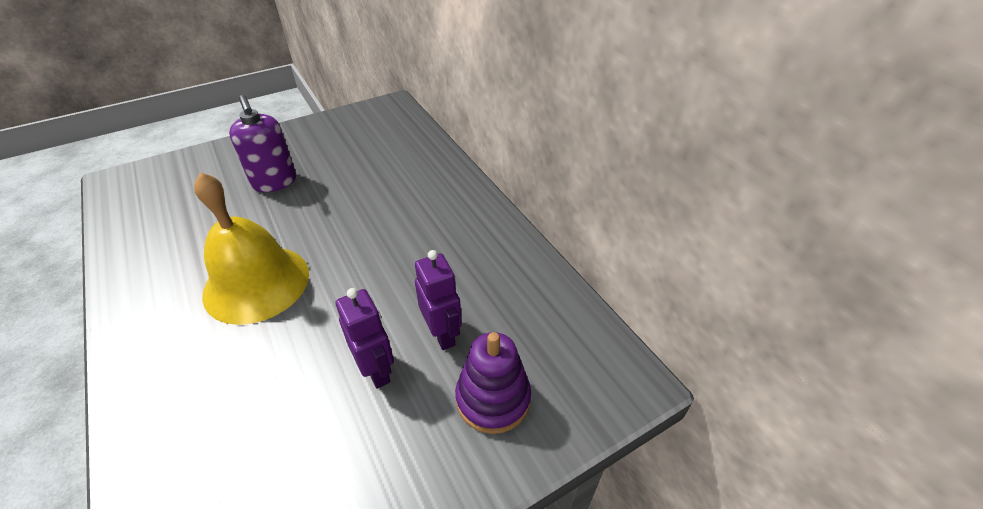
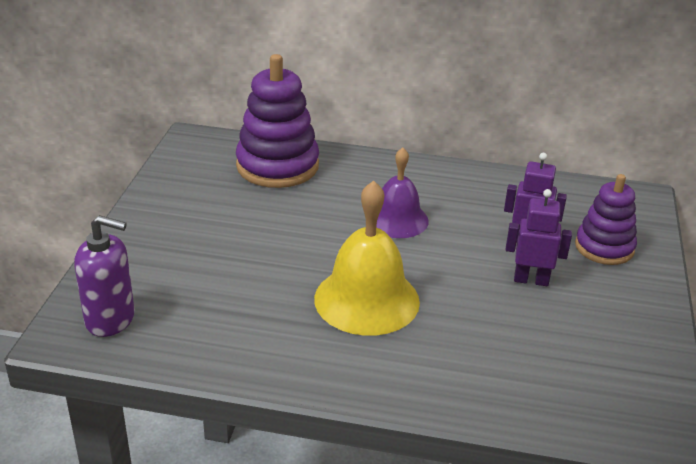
camera: 50 degrees left, 10 degrees down
(275, 182) = (226, 243): purple soap dispenser -> purple soap dispenser (110, 319)
(390, 239) = (397, 219): none -> purple bell
(399, 150) = (277, 166): none -> purple stacking toy

